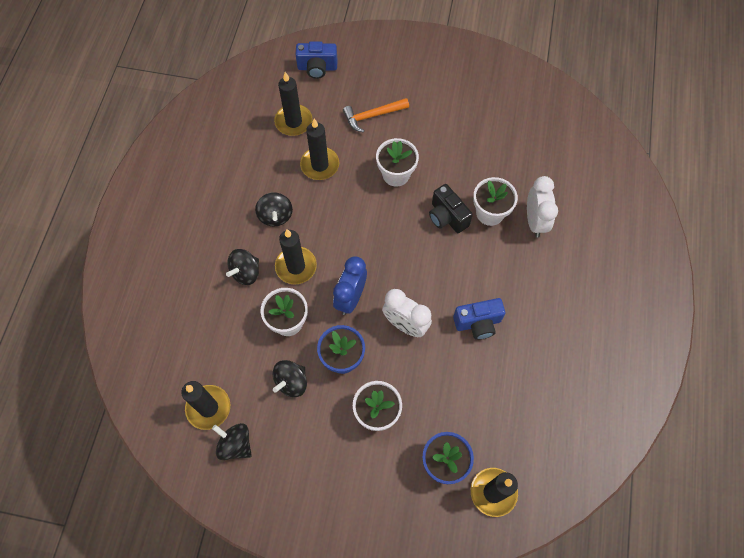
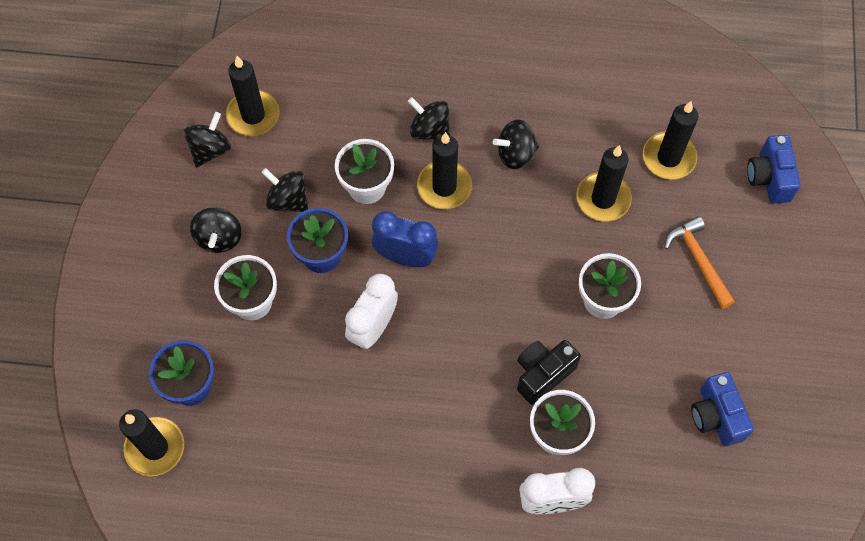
camera: 85 degrees right, 0 degrees up
(319, 438) = (219, 238): none -> black spinning top
(478, 323) = (382, 422): blue camera -> blue camera (716, 416)

